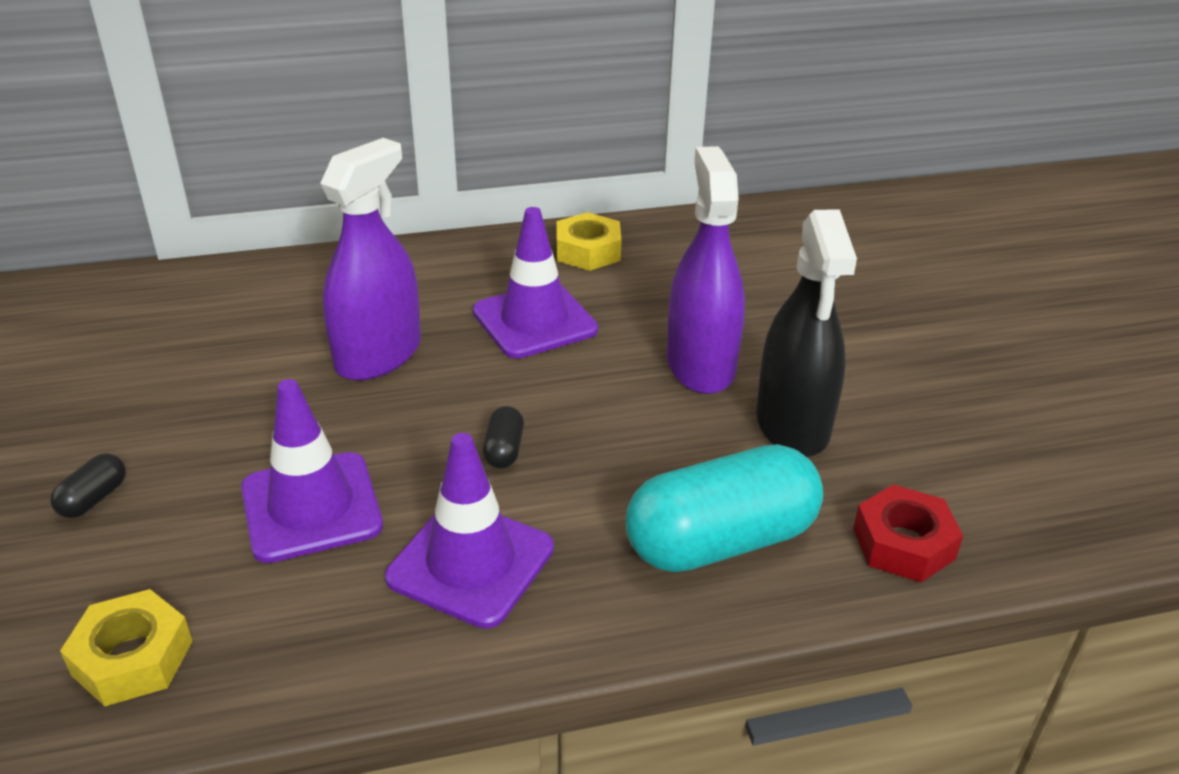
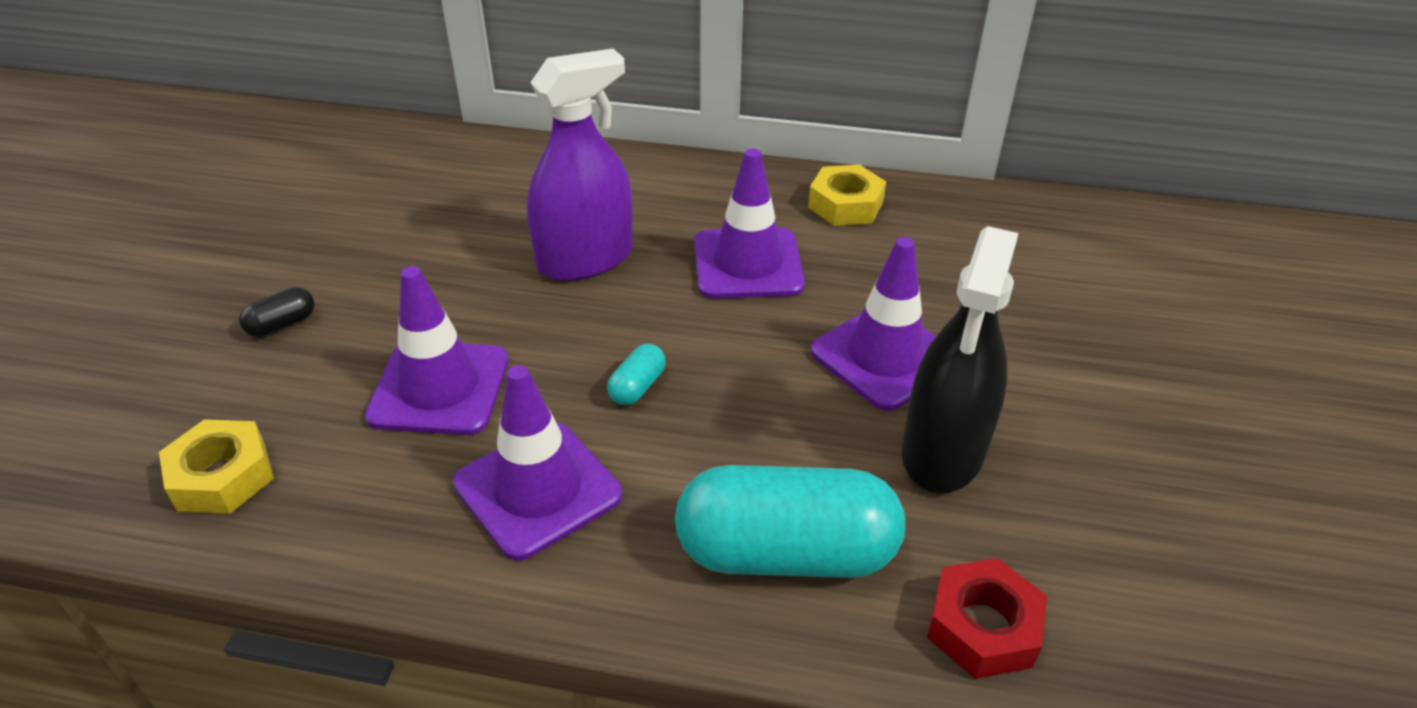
camera: 25 degrees right, 5 degrees up
(504, 450) = (637, 387): black capsule -> turquoise capsule
(700, 365) = (885, 357): purple spray bottle -> purple traffic cone

